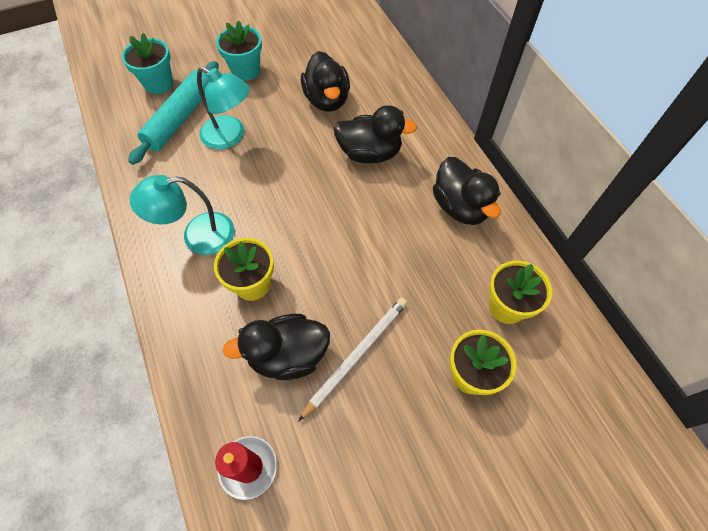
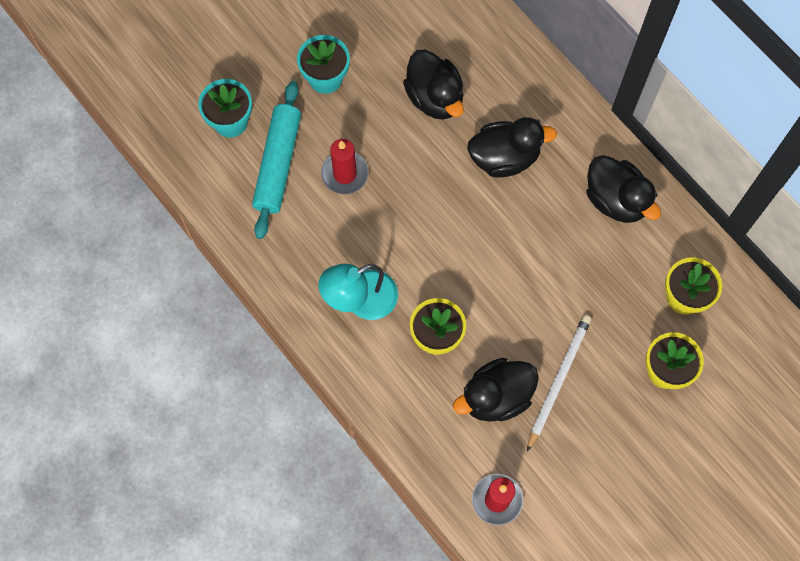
camera: 15 degrees left, 10 degrees up
(230, 137) = (345, 174): turquoise lamp -> red candle

